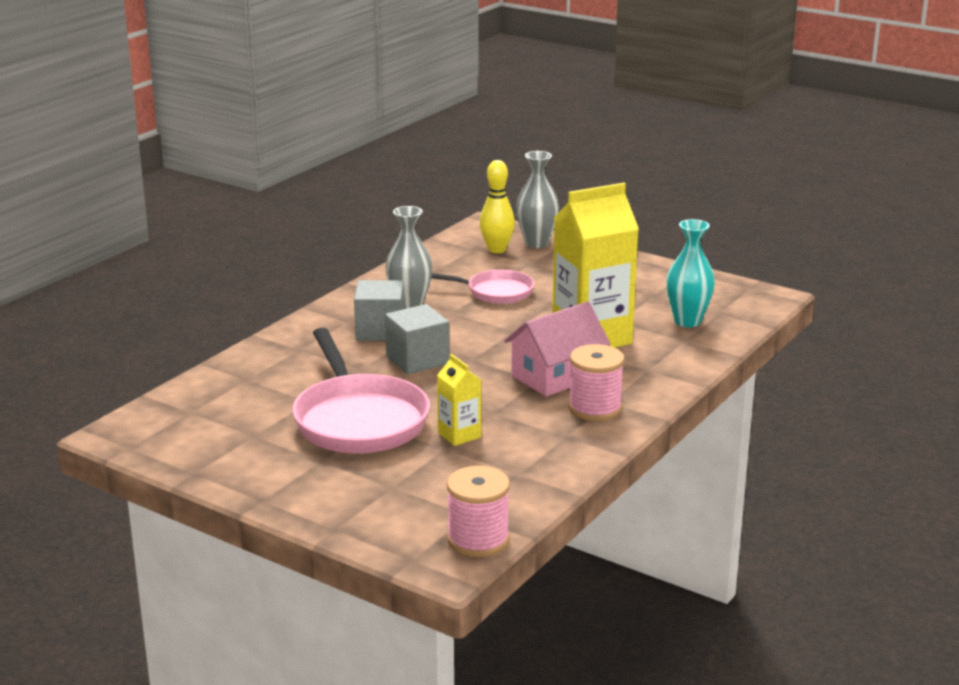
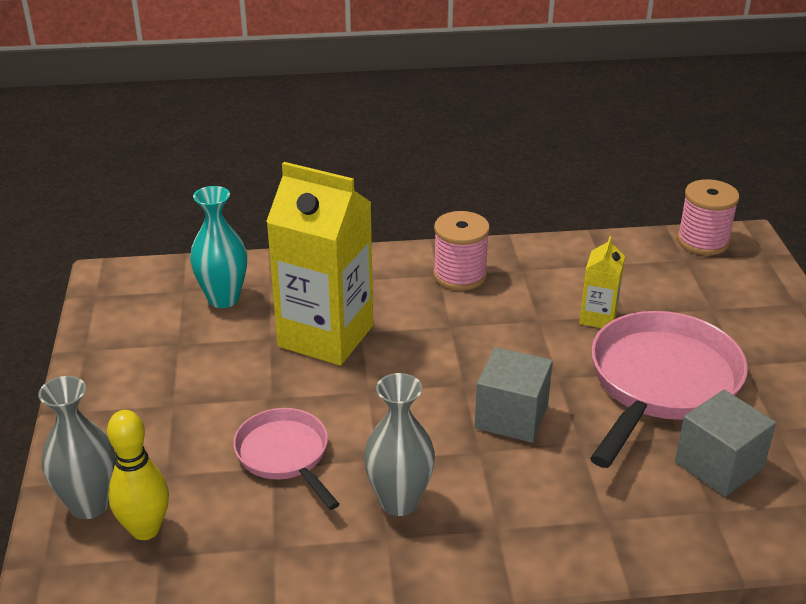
camera: 130 degrees left, 10 degrees up
(380, 331) = (486, 484): grey cube -> grey cube (719, 465)
(556, 376) = (431, 319): pink house -> none

